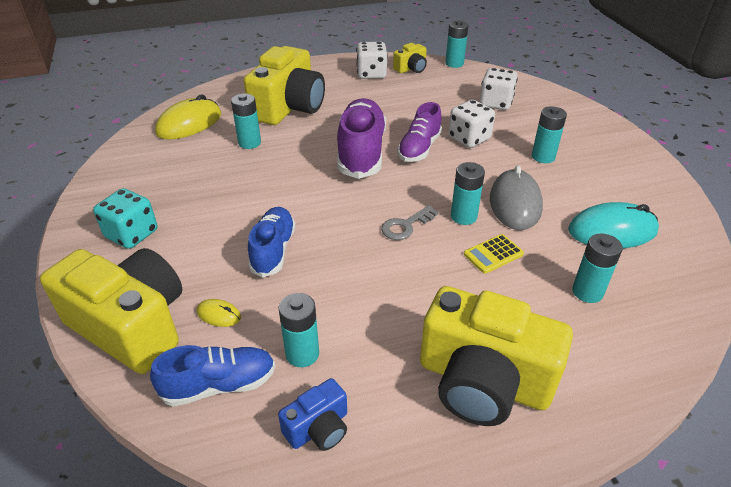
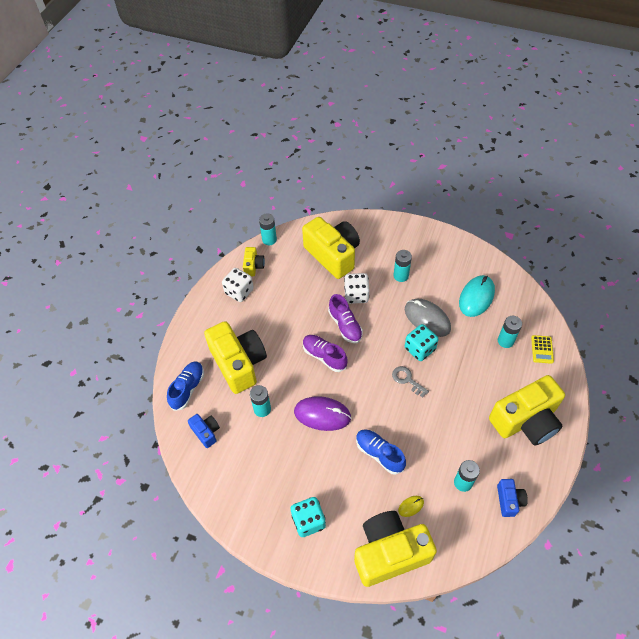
camera: 50 degrees left, 15 degrees up
(189, 123) = (206, 432): yellow mouse -> blue camera
(219, 385) = (458, 529): blue shoe -> blue shoe (188, 389)
(284, 183) = (322, 414): none -> purple mouse
(361, 152) = (324, 356): purple shoe -> purple shoe, size x0.63
(405, 226) = (407, 380): grey key -> grey key turned 135 degrees clockwise
(463, 216) = (420, 349): turquoise battery -> turquoise dice
(493, 254) = (456, 358): yellow calculator -> yellow calculator (542, 349)
(495, 103) = (333, 255): white dice -> yellow camera

